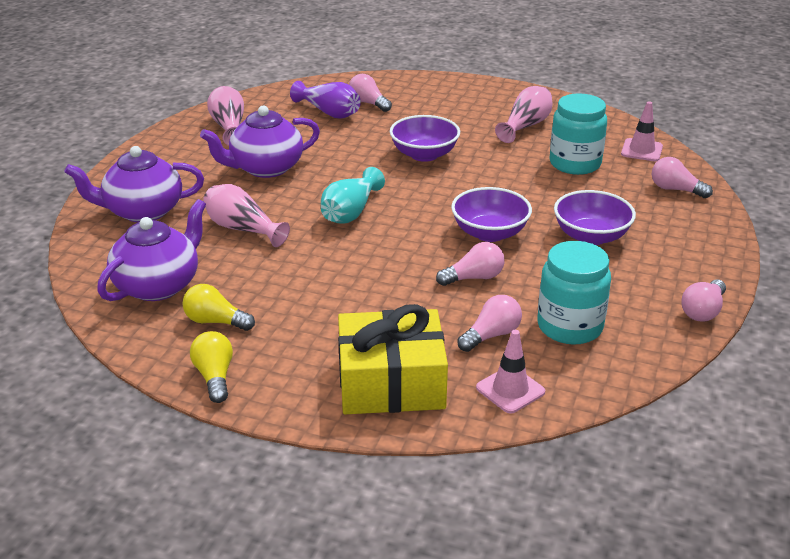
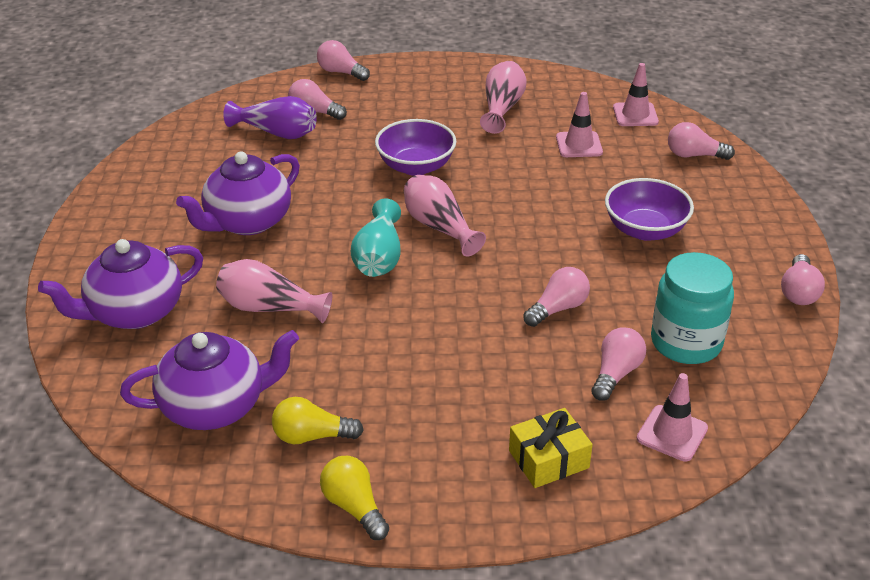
camera: 20 degrees left, 5 degrees up
(158, 285) = (216, 406): purple teapot -> purple teapot turned 60 degrees clockwise
(229, 127) = (170, 176): pink vase -> pink vase (439, 227)
(391, 382) = (548, 459): yellow gift -> yellow gift, size x0.56
(408, 79) = (341, 72): none -> pink light bulb
(489, 233) = (542, 249): purple bowl -> none
(575, 164) = (579, 145): turquoise jar -> pink traffic cone

